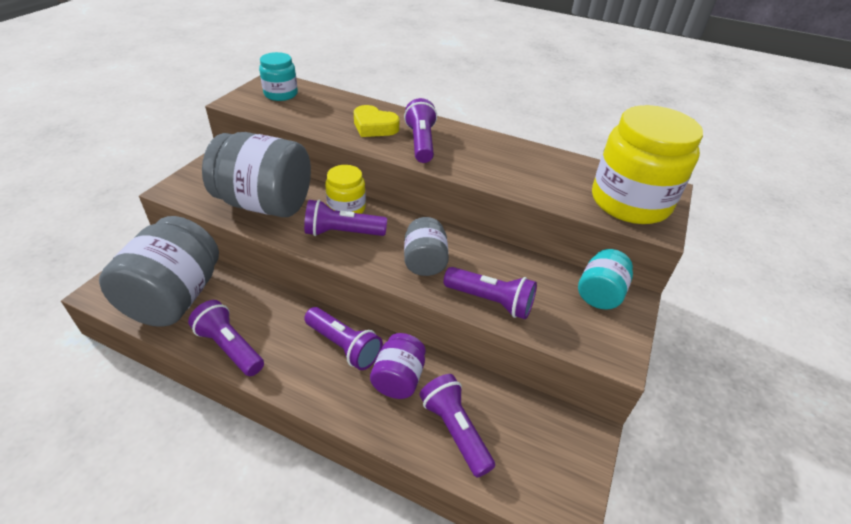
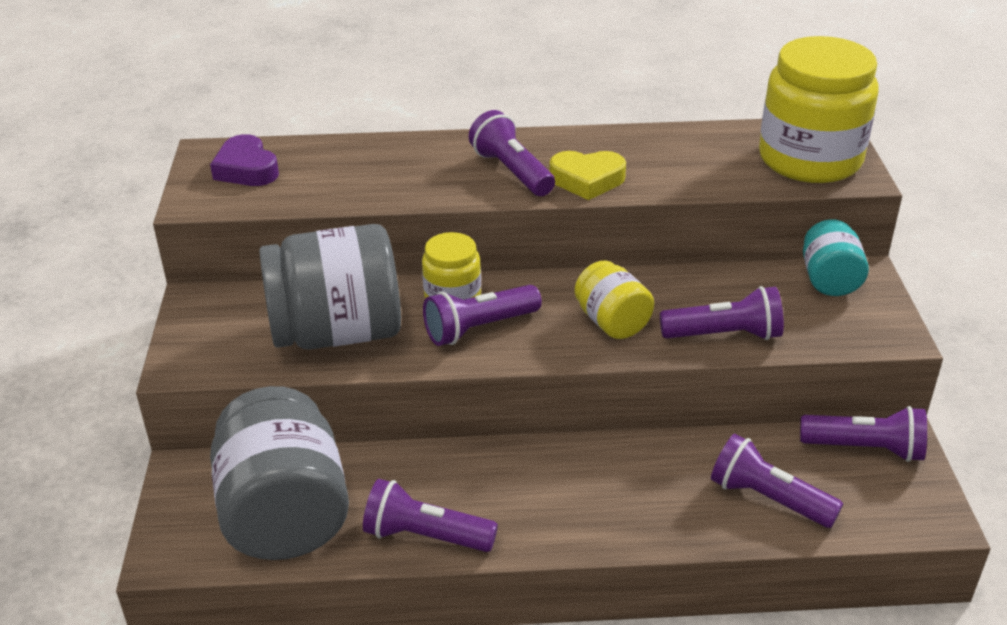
camera: 25 degrees left, 5 degrees down
(281, 94) = (246, 169): turquoise jar -> purple heart
(343, 346) = (565, 471): purple flashlight -> purple flashlight (865, 448)
(374, 127) = (430, 171): yellow heart -> yellow heart (587, 180)
(398, 379) = (662, 477): purple jar -> none
(424, 261) = (612, 322): grey jar -> yellow jar

